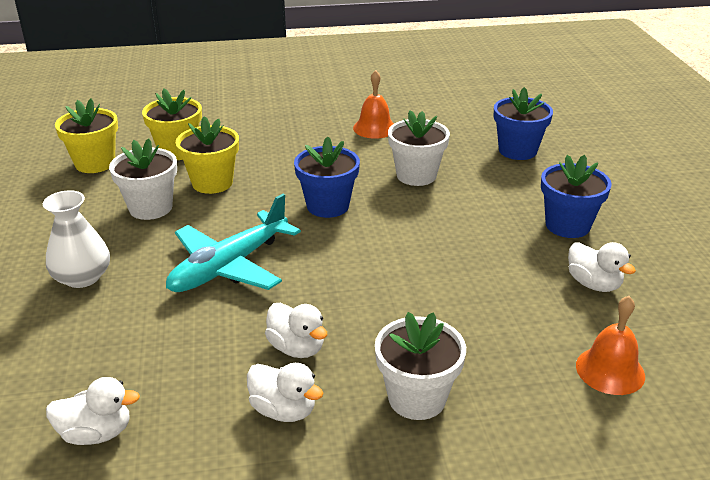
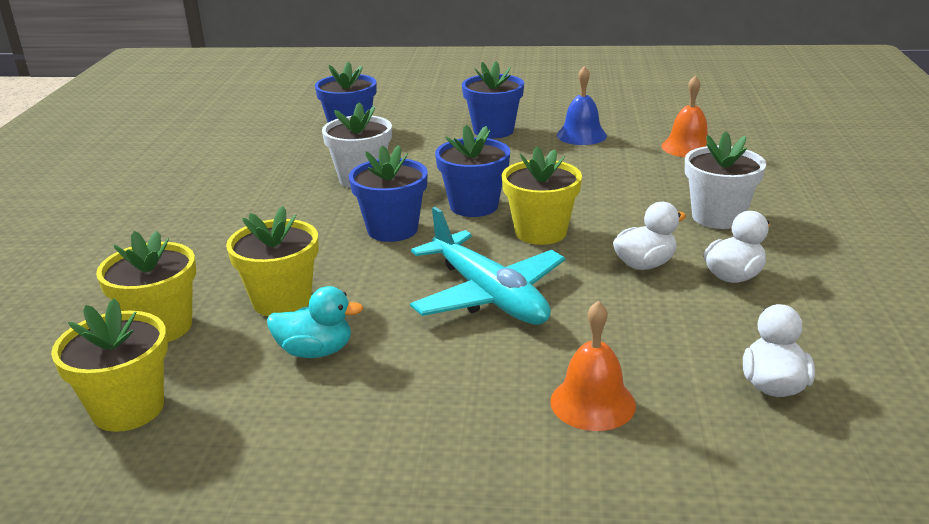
camera: 75 degrees left, 5 degrees down
(82, 277) = (468, 408): white vase -> none
(150, 208) = (315, 351): white flower pot -> turquoise duck
(345, 280) = (540, 232): none -> yellow flower pot
(374, 128) = (233, 188): orange bell -> orange bell (592, 403)
(385, 238) = (474, 206): none -> blue flower pot
(593, 284) = (581, 135): white duck -> blue bell

